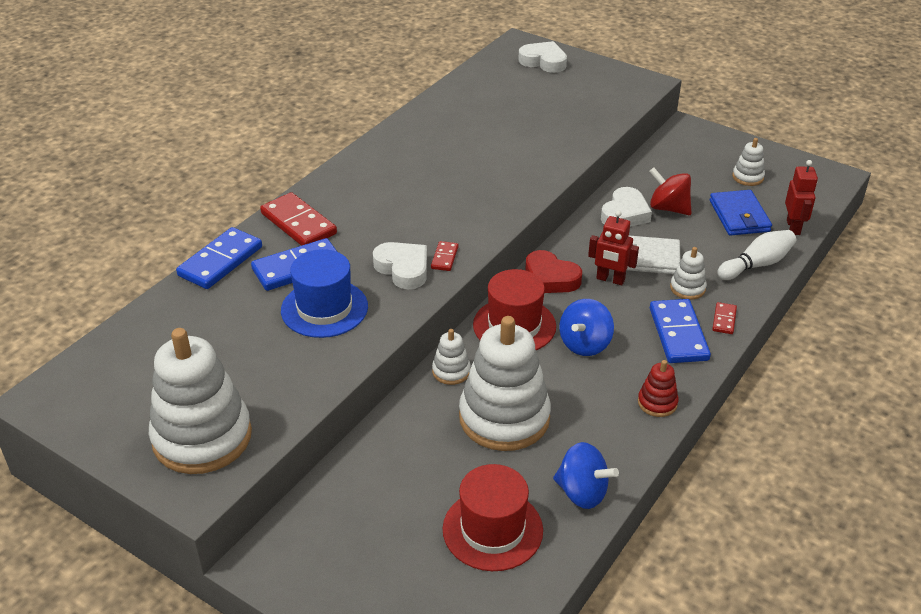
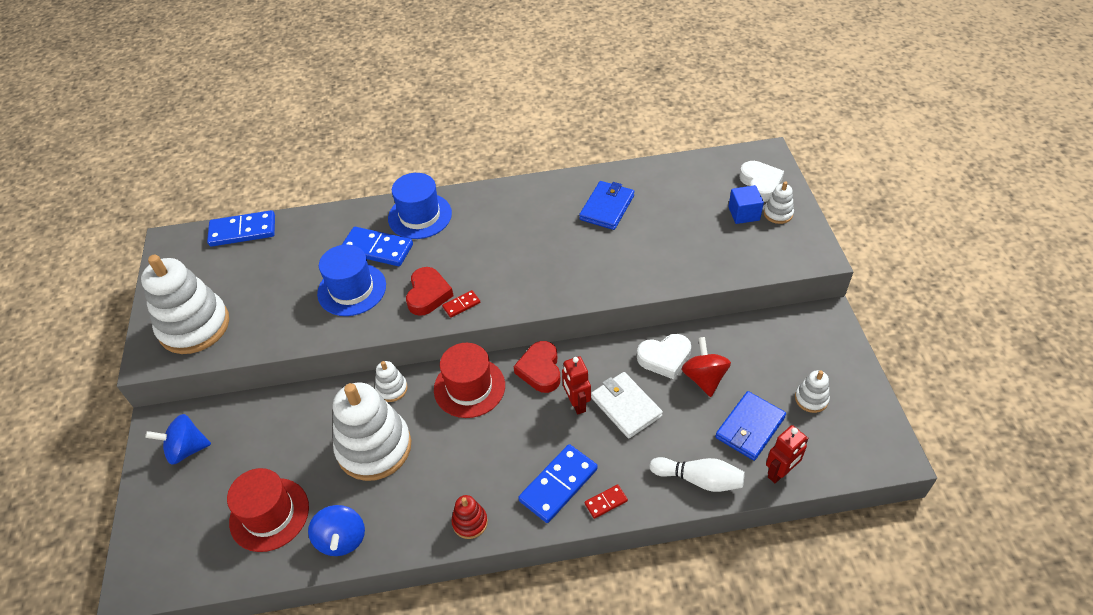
camera: 50 degrees right, 10 degrees up
(220, 261) = (348, 214): blue domino -> blue domino (243, 231)
(298, 224) = (420, 216): red domino -> blue hat
(403, 269) = (428, 294): white heart -> red heart
(455, 132) = (607, 207): none -> blue wallet
(561, 84) = (744, 213): none -> blue cube
(585, 344) = (490, 438): blue spinning top -> blue spinning top (186, 449)
(687, 288) = (618, 455): white stacking toy -> white stacking toy (778, 213)

